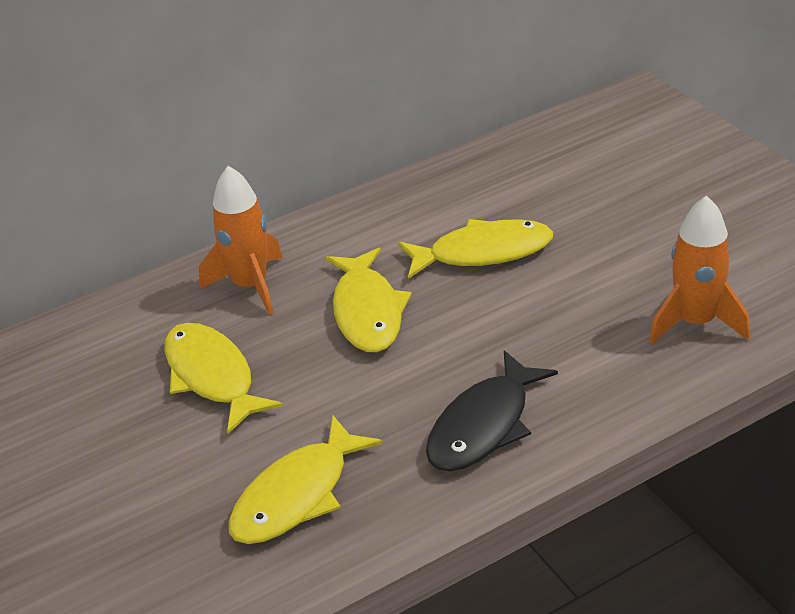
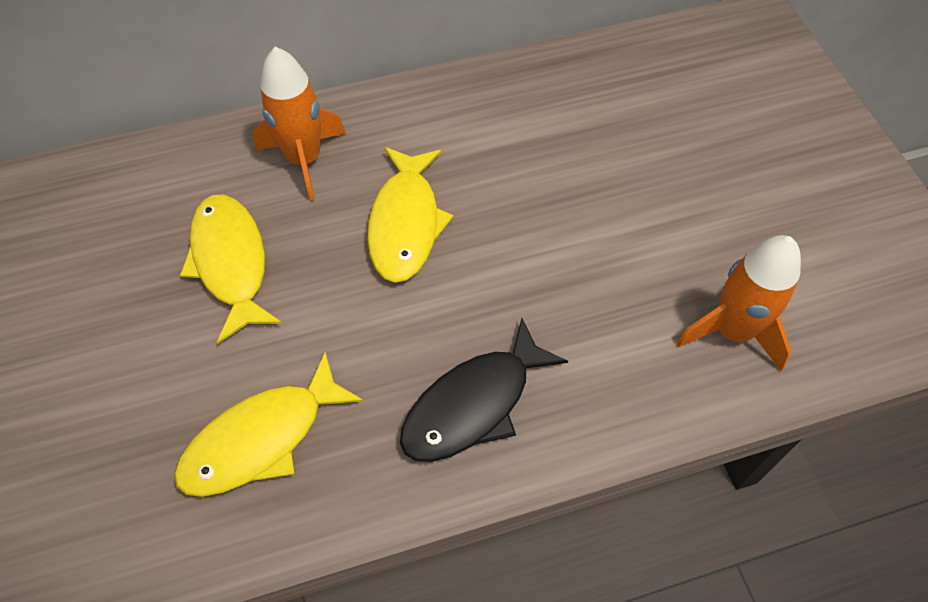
camera: 10 degrees right, 20 degrees up
(483, 252) = (542, 180): yellow fish -> none

